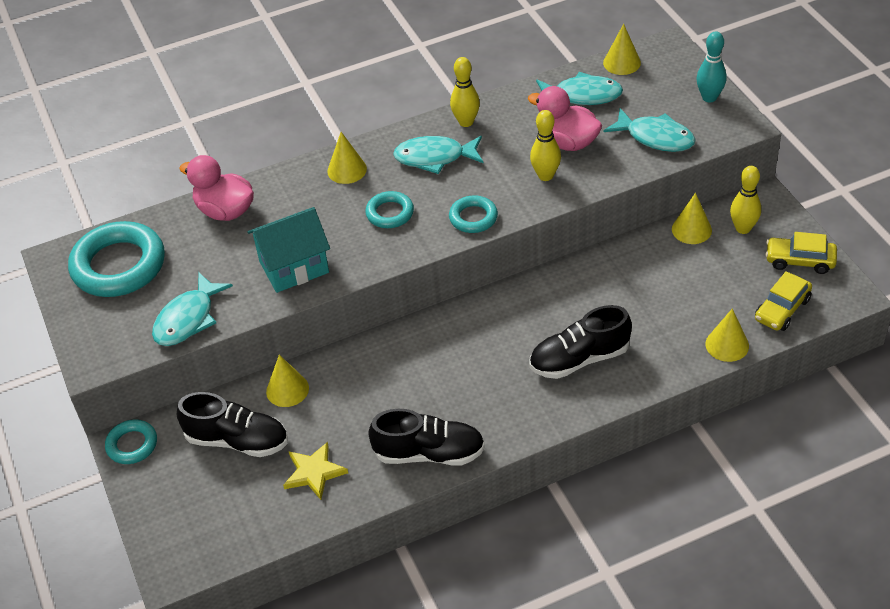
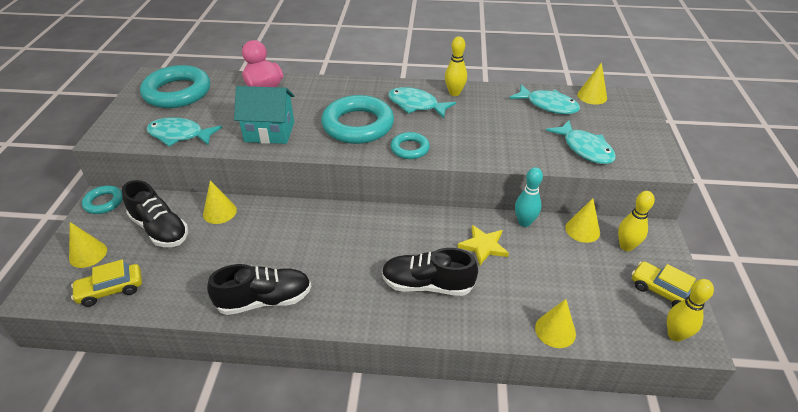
camera: 25 degrees right, 5 degrees down
(188, 319) = (179, 135): turquoise fish -> turquoise fish turned 45 degrees clockwise
(314, 472) = (181, 274): yellow star -> yellow star (483, 246)
(347, 170) = (355, 92): yellow cone -> yellow cone (88, 254)
(390, 213) = (358, 125): turquoise ring -> turquoise ring, size x1.94
(429, 453) = (264, 300): black shoe -> black shoe turned 45 degrees counterclockwise
(545, 176) = (482, 142): yellow bowling pin -> yellow bowling pin (675, 335)
(567, 142) = (515, 128): pink duck -> none
(709, 97) = (646, 138): turquoise bowling pin -> turquoise bowling pin (524, 222)
(782, 309) = (623, 324): yellow car -> yellow car (111, 290)

